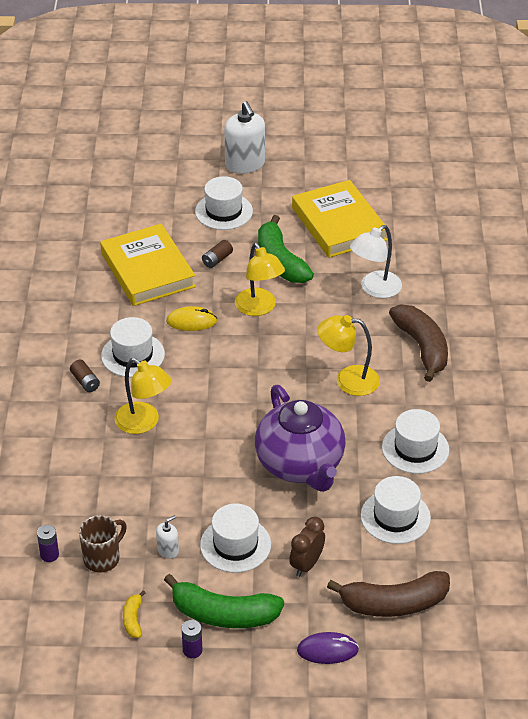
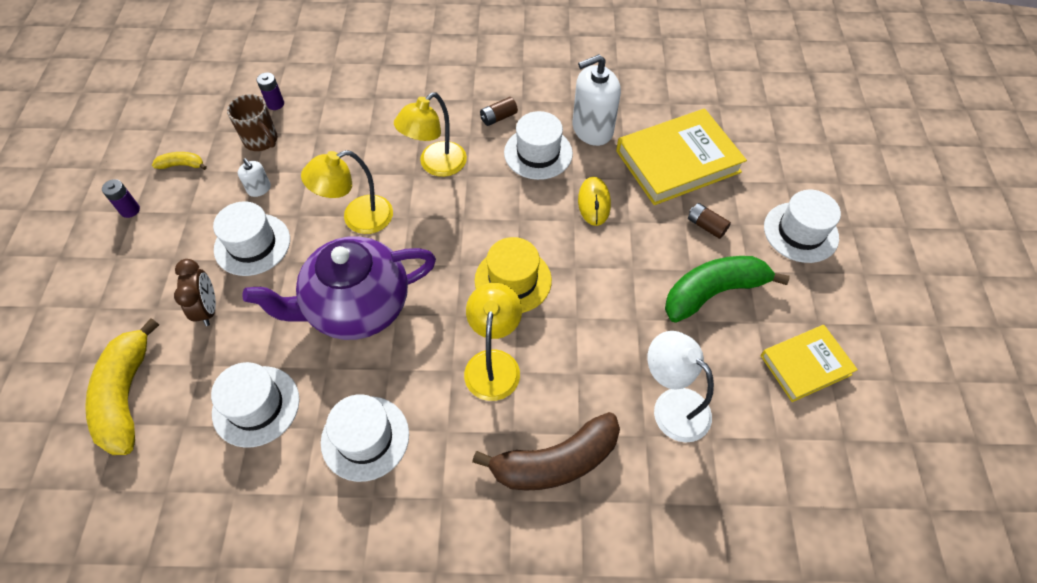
camera: 90 degrees right, 15 degrees up
(224, 614) = (165, 235): green banana -> none
(245, 164) = (905, 255): white soap dispenser -> white soap dispenser (592, 129)
(259, 308) = (622, 268): yellow lamp -> yellow lamp (358, 218)
(271, 370) = (513, 280): none -> yellow hat
(306, 564) = (208, 309): brown clock -> brown clock turned 45 degrees clockwise
(327, 650) = (87, 325): purple mouse -> none
(339, 224) = (805, 365): yellow book -> yellow book, size x0.60
(394, 603) = (127, 396): brown banana -> yellow banana

